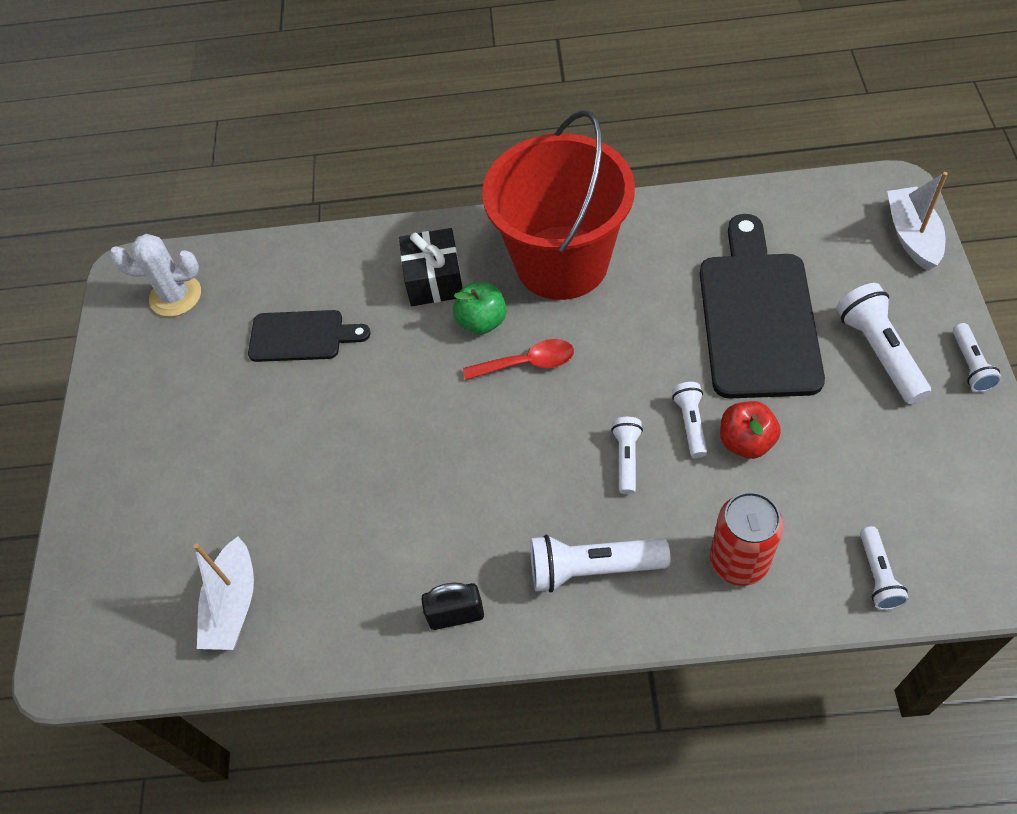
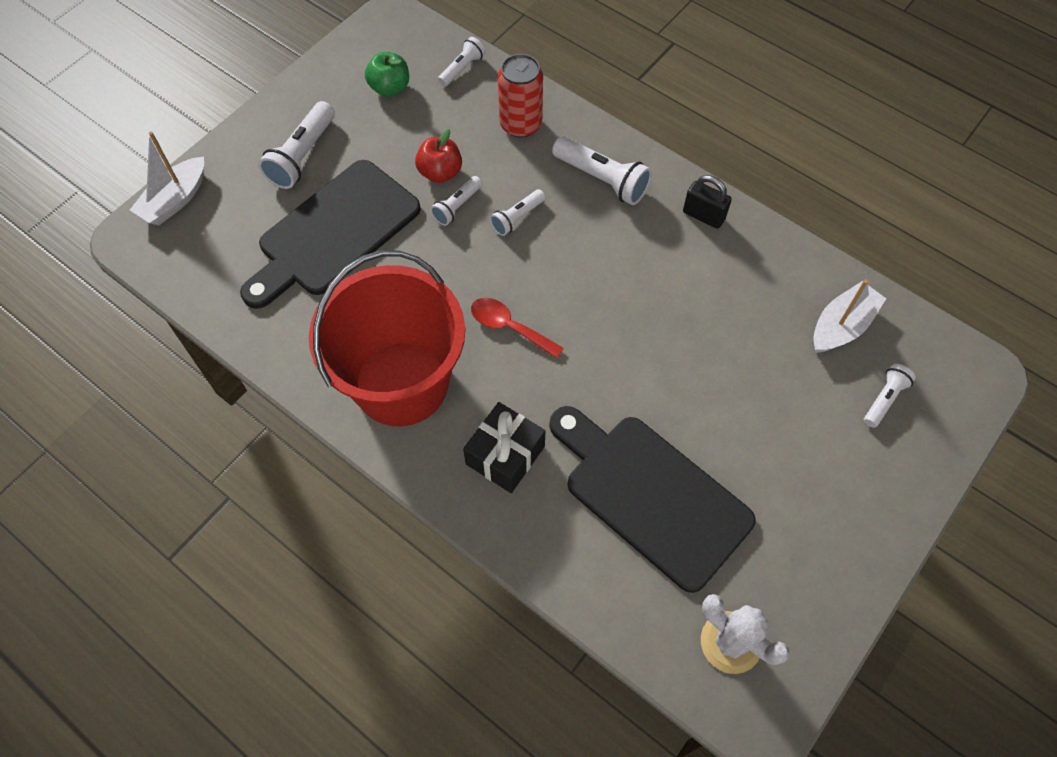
camera: 145 degrees left, 5 degrees up
(301, 336) = (650, 495): black cutting board -> black cutting board, size x1.80
(482, 321) = (507, 386): green apple -> green apple (390, 88)
(970, 365) = (270, 111): white flashlight -> white flashlight (884, 399)

